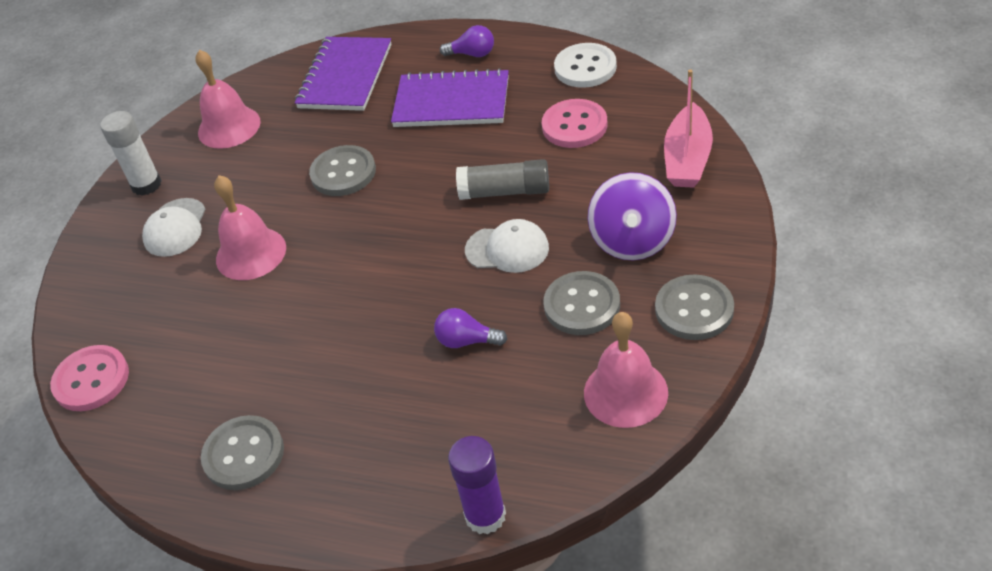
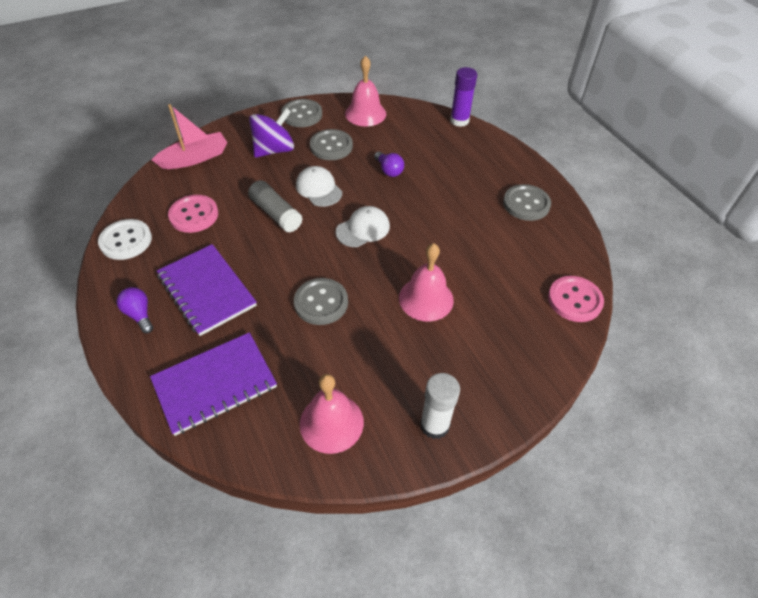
camera: 140 degrees left, 5 degrees up
(175, 228) = (449, 362): white cap -> white cap (363, 229)

